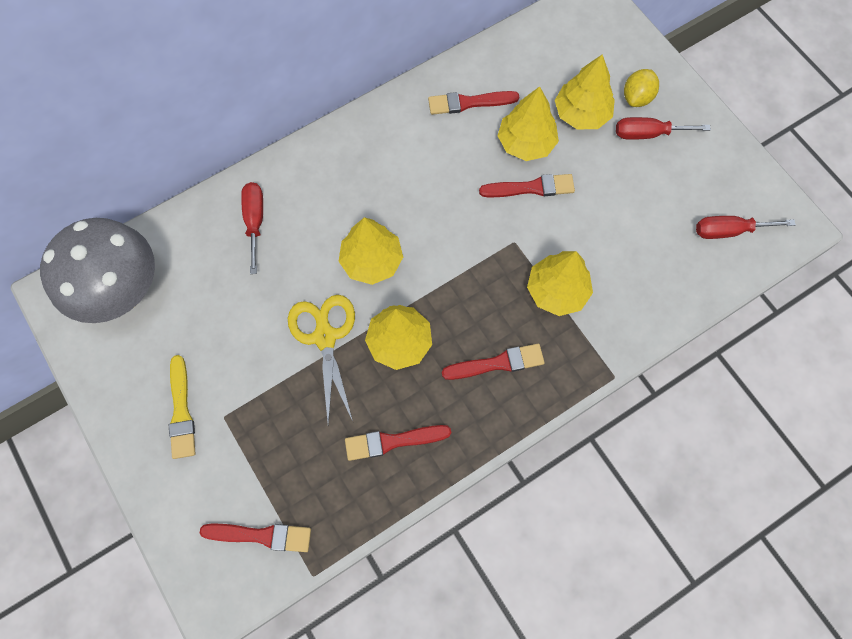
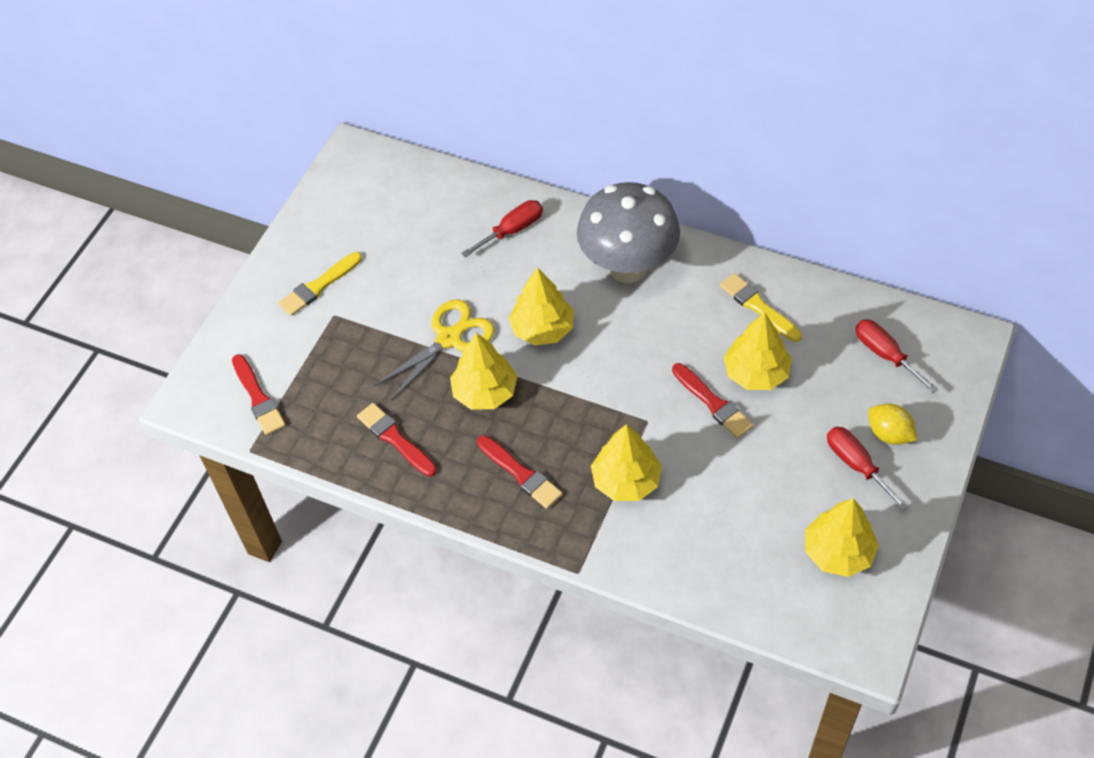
camera: 60 degrees right, 15 degrees down
(123, 292) = (385, 190): grey mushroom -> grey mushroom (628, 267)
(469, 103) = (758, 307): red brush -> yellow brush
(581, 114) = (828, 399): yellow tree -> yellow tree (838, 552)
(637, 98) = (889, 434): yellow lemon -> yellow lemon turned 45 degrees clockwise
(729, 231) = (810, 591): red screwdriver -> red screwdriver (885, 354)

